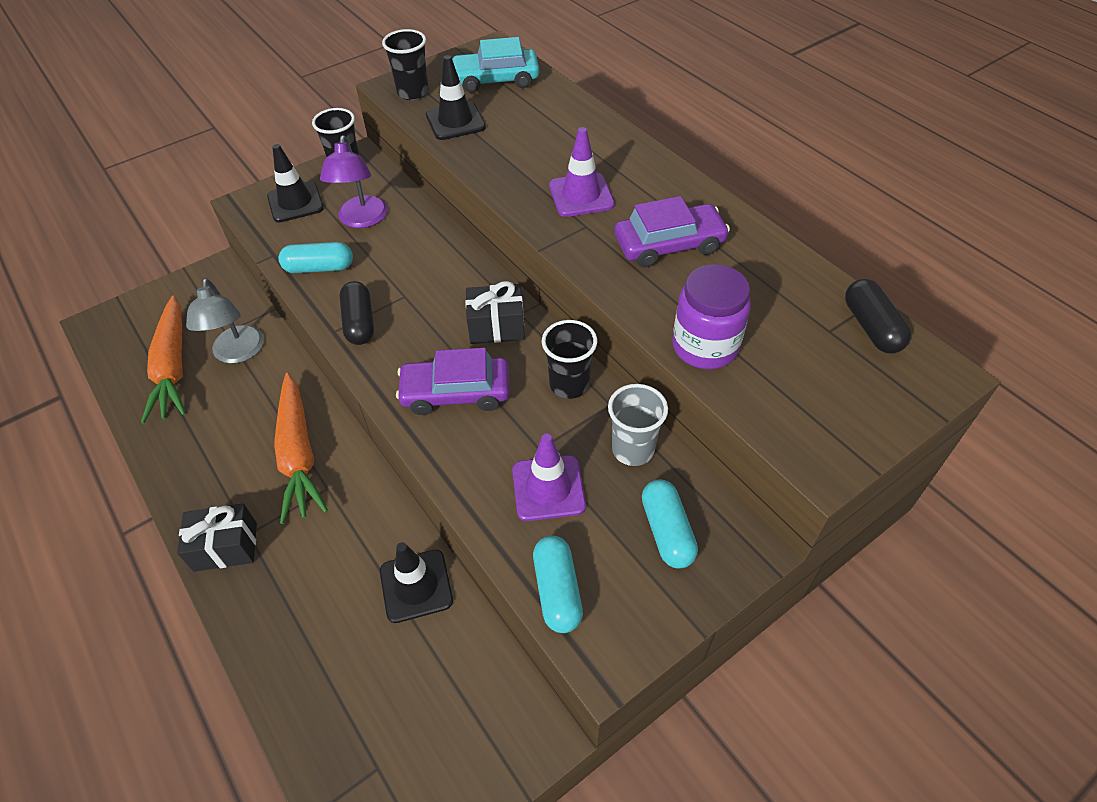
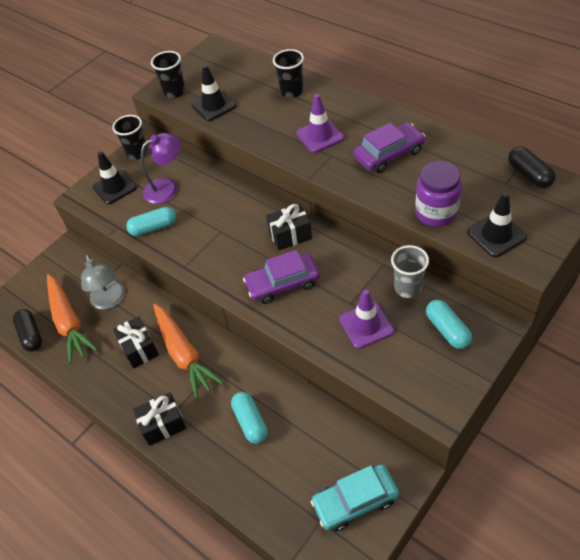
camera: 10 degrees left, 0 degrees up
(244, 429) = (139, 348): none -> black gift
(359, 323) = (199, 256): black capsule -> black capsule (31, 335)
(362, 220) = (167, 188): purple lamp -> purple lamp turned 105 degrees counterclockwise
(416, 586) = (297, 411): black traffic cone -> black traffic cone (496, 235)
(496, 80) = (227, 69): turquoise car -> turquoise car (355, 501)
(557, 591) = (396, 382): turquoise capsule -> turquoise capsule (250, 422)
(569, 384) = (352, 259): black cup -> black cup (292, 91)

